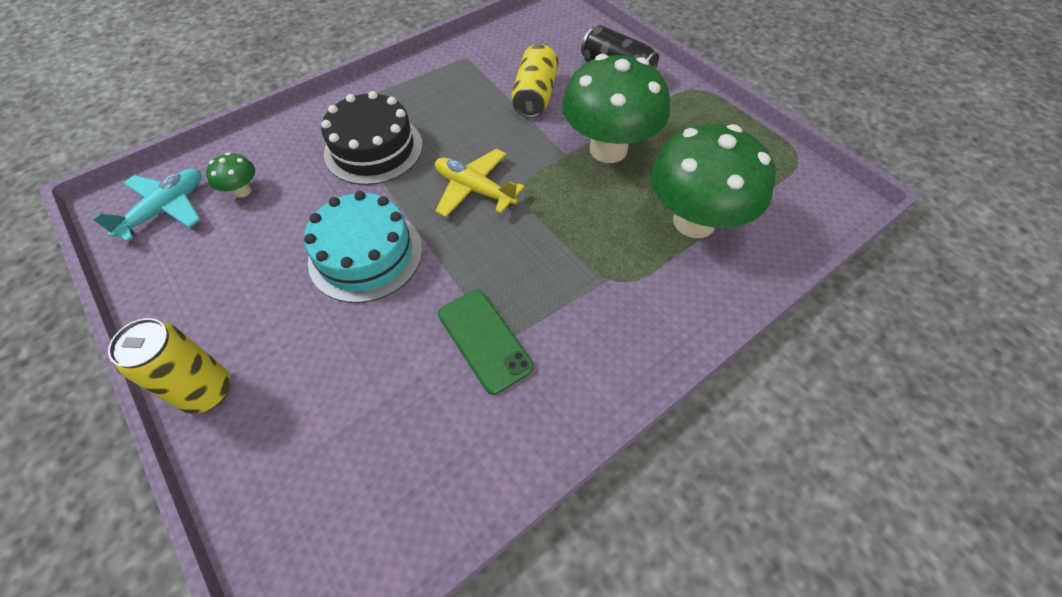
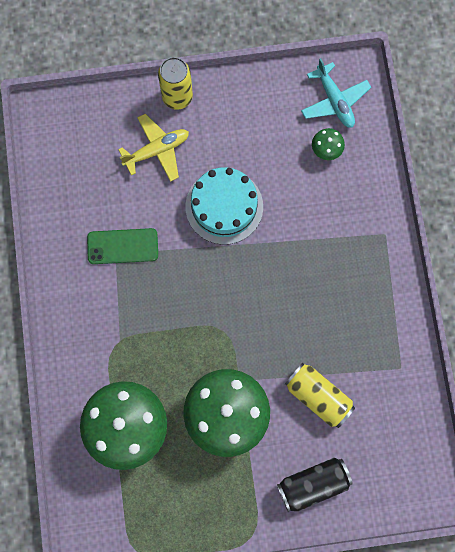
camera: 120 degrees right, 20 degrees up
(373, 149) = (322, 248): black cake -> none
(474, 189) = (241, 298): yellow plane -> yellow plane (157, 150)

